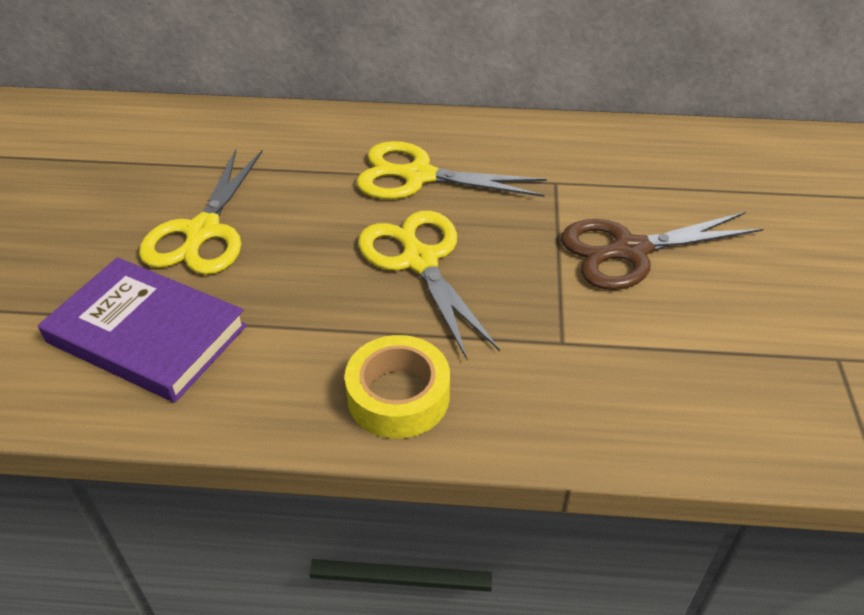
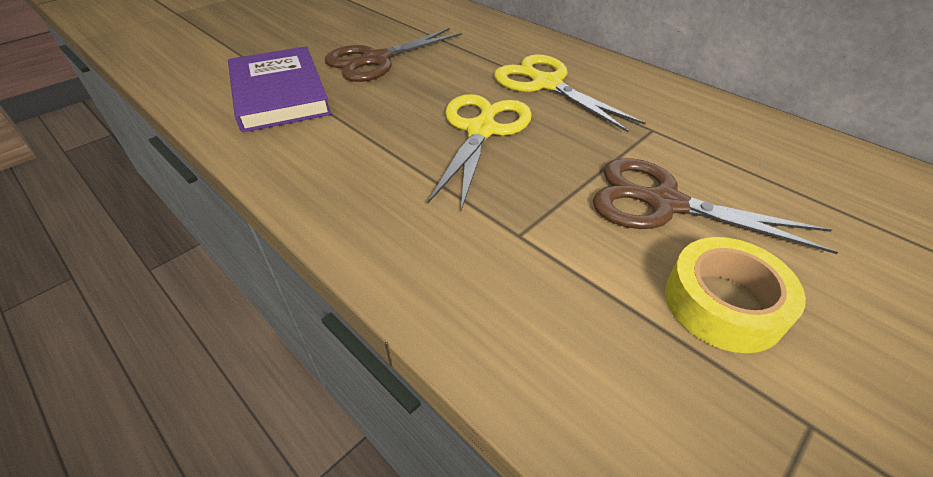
camera: 40 degrees right, 0 degrees up
(203, 232) = (376, 60): yellow scissors -> brown scissors
(398, 396) = (357, 200): yellow tape -> yellow tape (723, 303)

